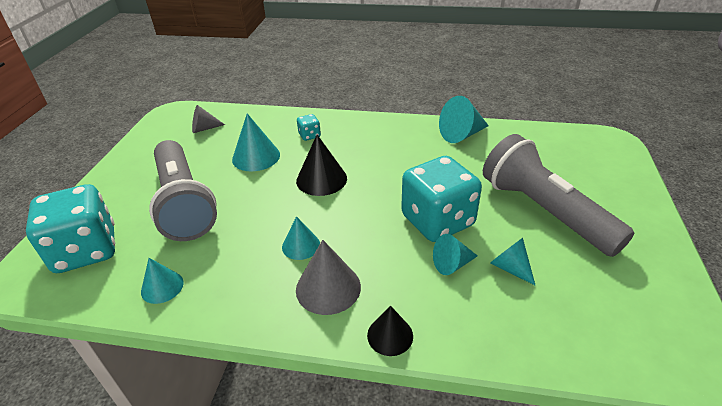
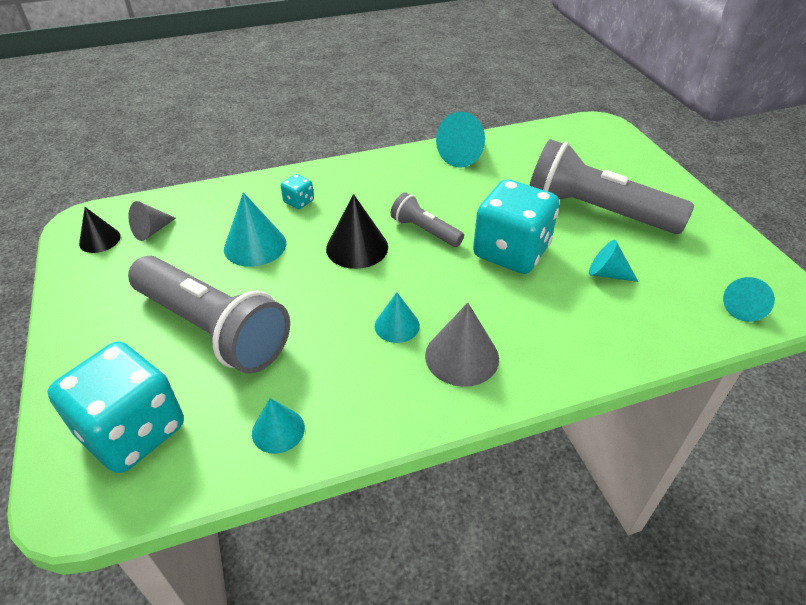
camera: 30 degrees left, 5 degrees up
(381, 183) = (425, 231): none -> grey flashlight
(390, 335) = (555, 376): black cone -> black cone (100, 240)
(452, 264) = (556, 289): turquoise cone -> turquoise cone (743, 308)

